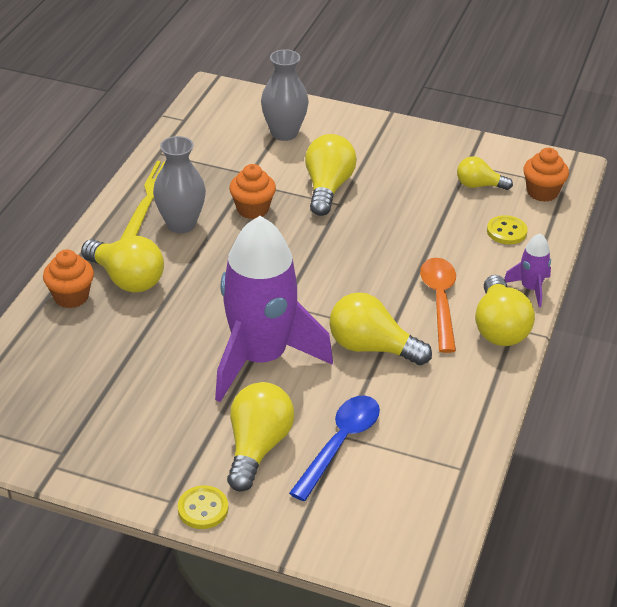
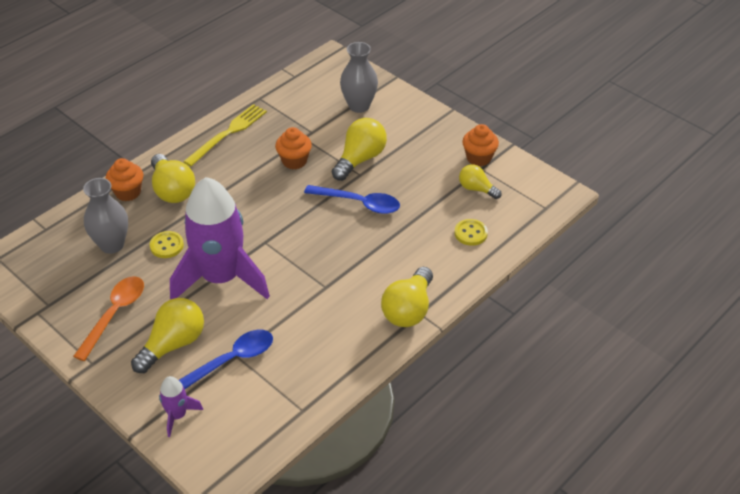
camera: 25 degrees right, 5 degrees up
(181, 224) = (237, 158): grey vase -> grey vase (112, 245)
(203, 509) = (108, 376): yellow button -> yellow button (167, 246)
(361, 234) = (359, 203): none -> blue spoon
(372, 348) = (303, 295): yellow light bulb -> none
(439, 301) = (379, 274): orange spoon -> orange spoon (114, 314)
(530, 288) = (455, 285): purple rocket -> purple rocket (177, 415)
(542, 192) = (523, 209): orange cupcake -> orange cupcake (479, 158)

